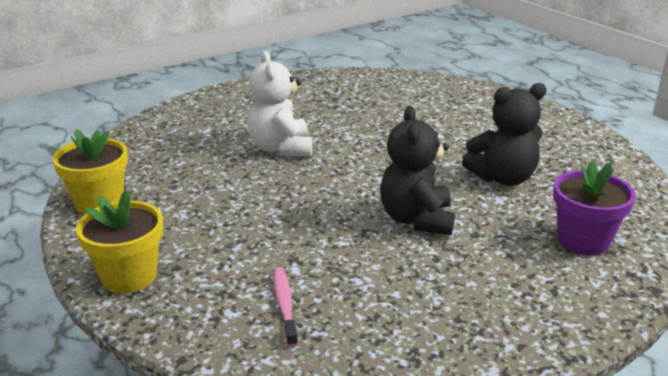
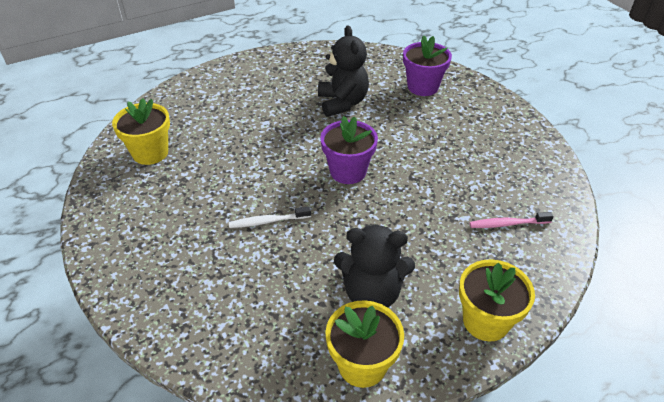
camera: 85 degrees left, 15 degrees up
(281, 148) = (268, 221): white teddy bear -> white toothbrush
(366, 187) = (348, 171): none -> purple flower pot
(369, 89) = (150, 153): none -> yellow flower pot
(416, 219) = (397, 151): black teddy bear -> black teddy bear (372, 293)

